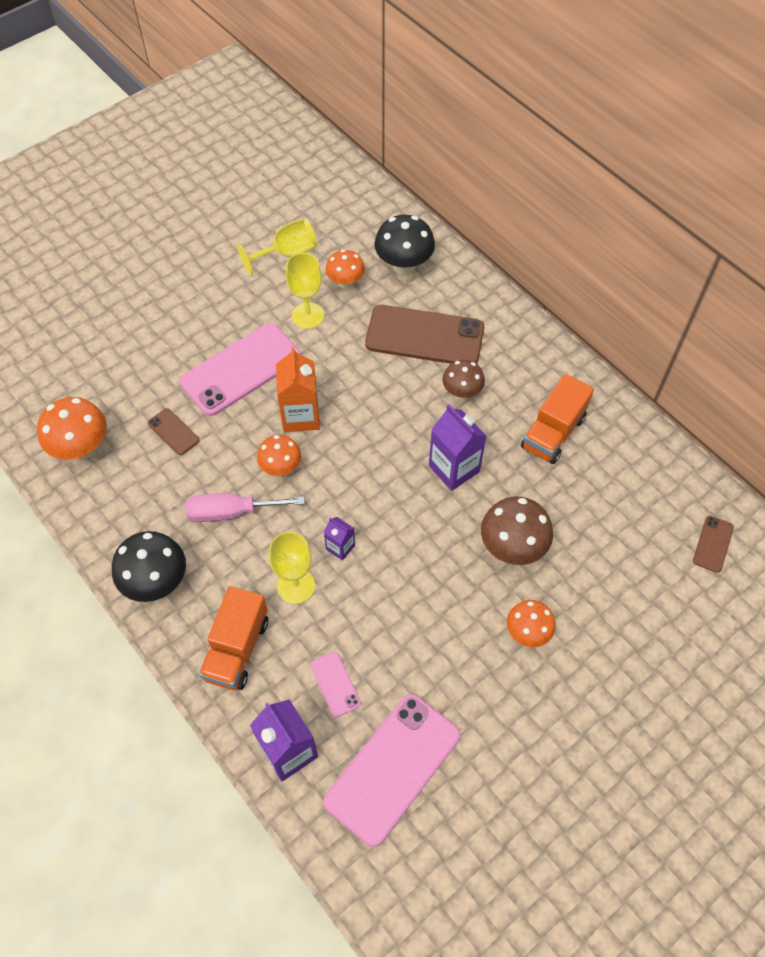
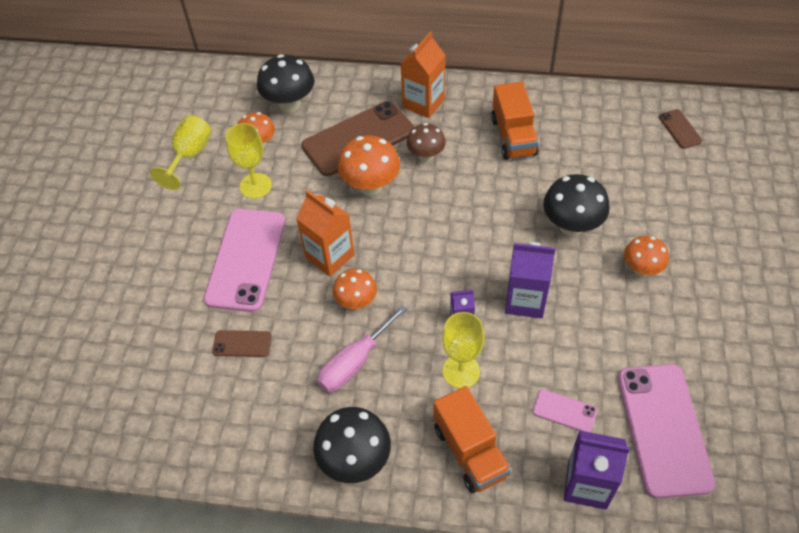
camera: 40 degrees left, 5 degrees down
(82, 448) = (176, 417): orange mushroom -> orange mushroom (370, 186)
(454, 468) = (477, 207): purple carton -> purple carton (525, 300)
(511, 345) = (423, 103): none -> orange carton
(512, 547) = (571, 226): brown mushroom -> black mushroom

